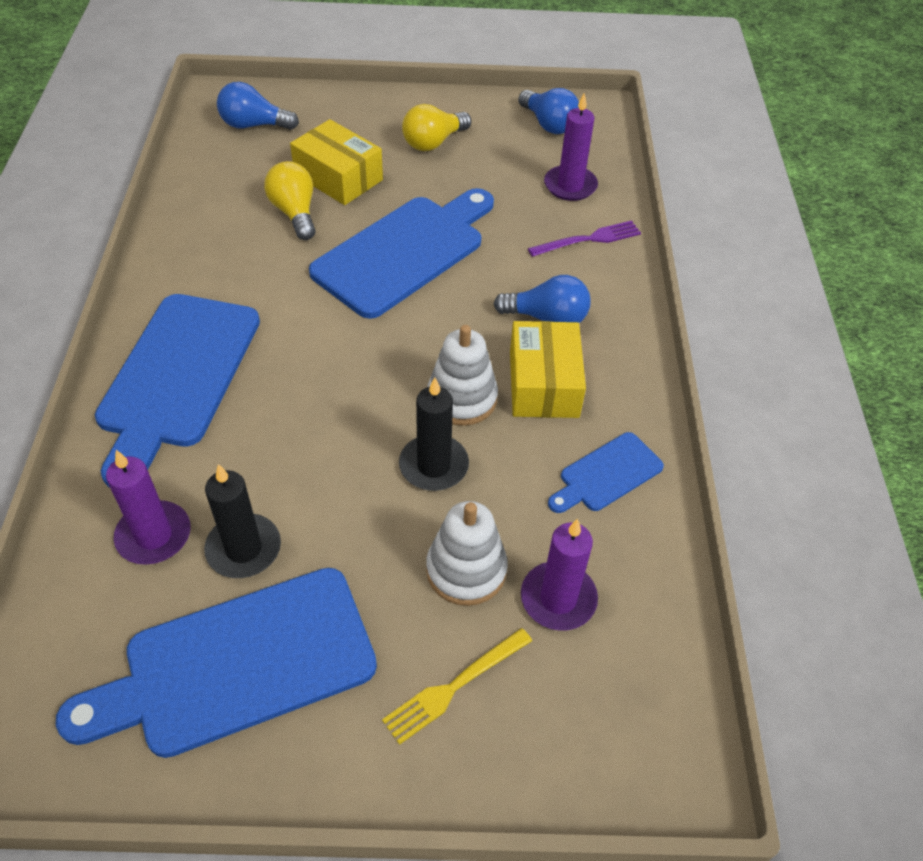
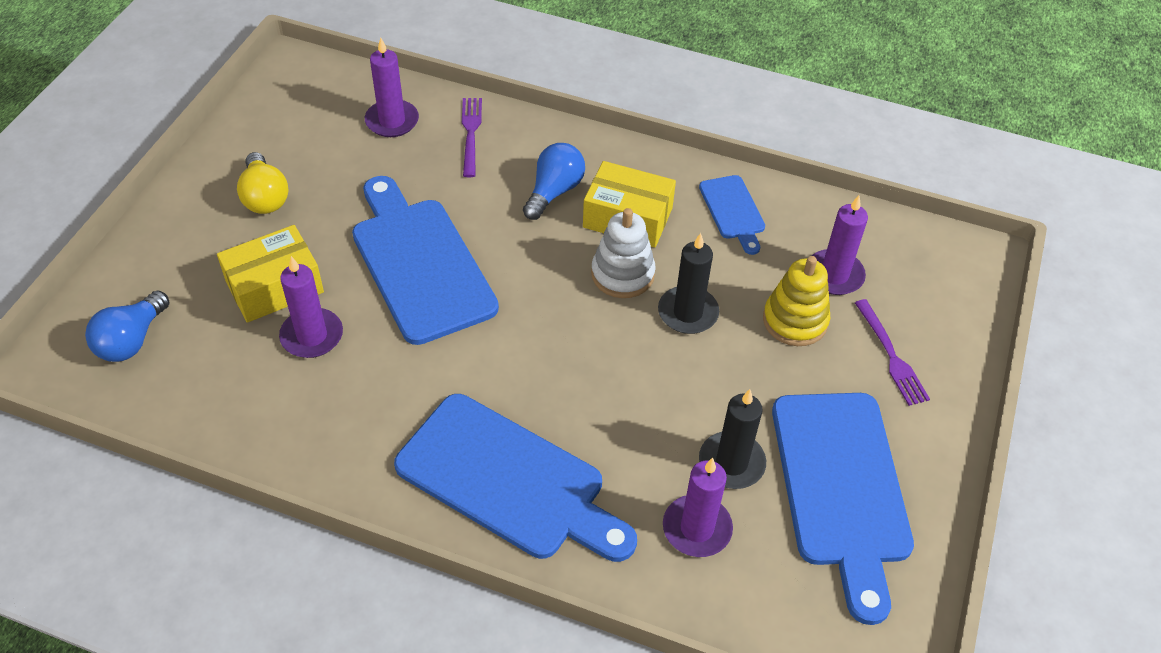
camera: 70 degrees left, 0 degrees up
(294, 213) = (312, 336): yellow light bulb -> purple candle
(453, 688) = (892, 357): yellow fork -> purple fork
(466, 570) = (795, 321): white stacking toy -> yellow stacking toy
(548, 124) = (292, 106): blue light bulb -> none

